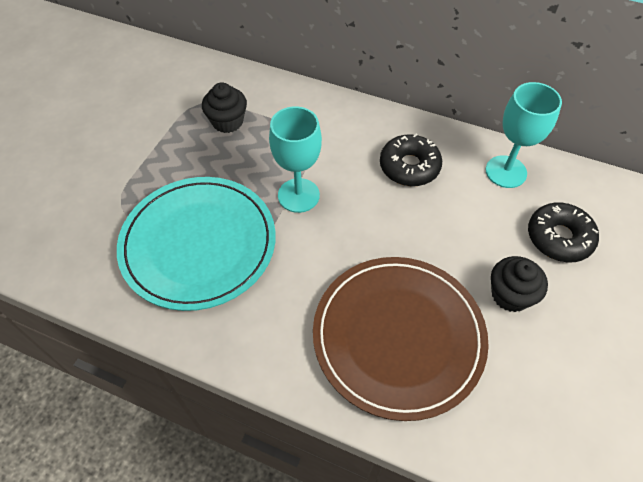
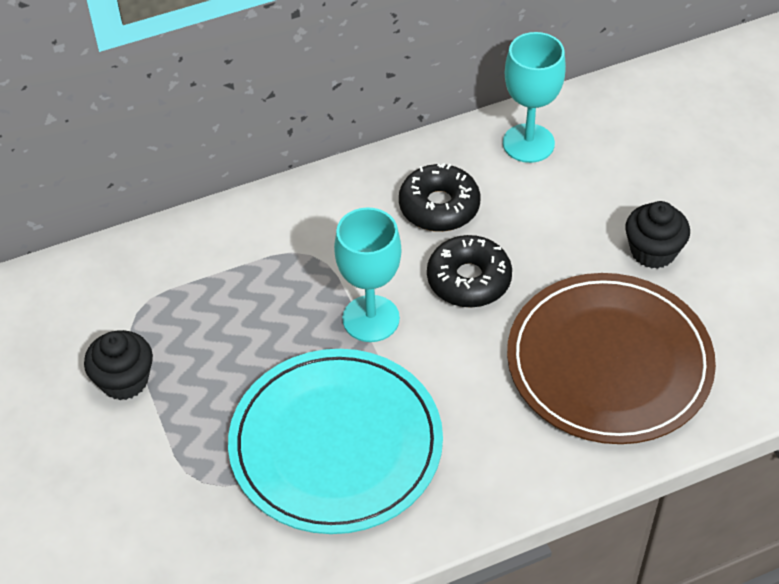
camera: 45 degrees left, 5 degrees down
(227, 122) = (197, 307): black cupcake -> black cupcake (124, 380)
(559, 238) = (636, 170): black donut -> black donut (469, 280)

